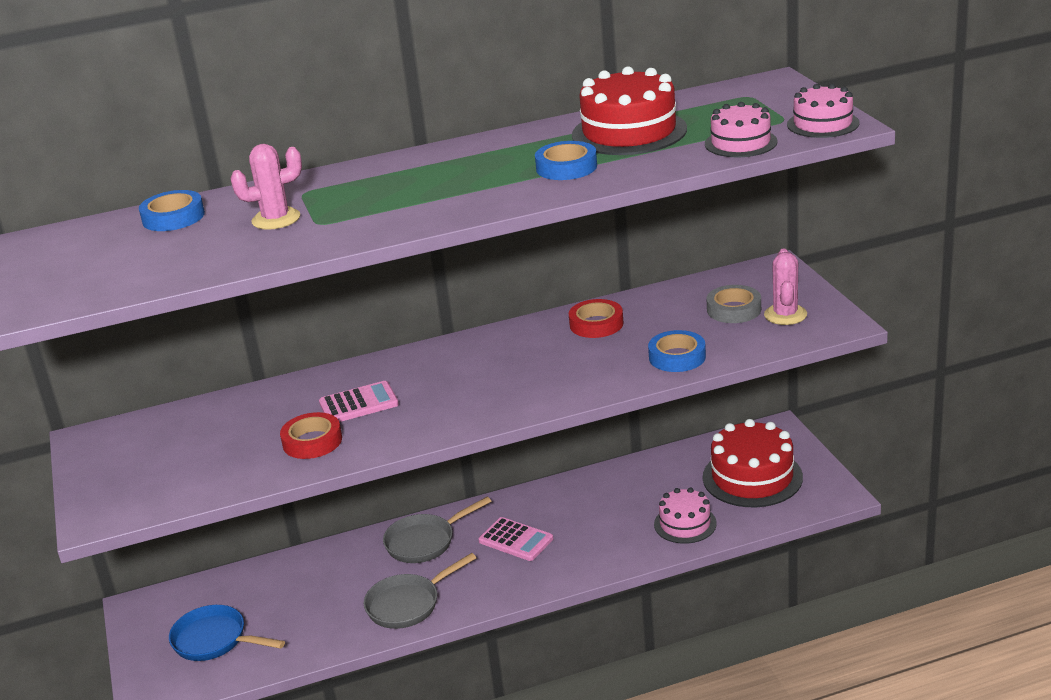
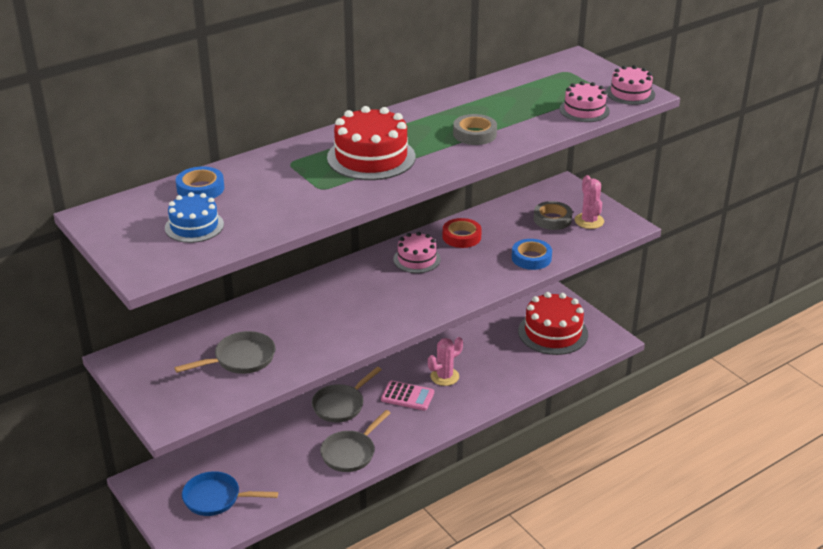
camera: 20 degrees left, 5 degrees up
(131, 259) = (194, 226): none -> blue cake
(227, 452) = (241, 359): none -> grey pan
(276, 219) = (285, 186): pink cactus -> pink cactus (444, 376)
(312, 441) = (302, 345): red tape -> none
(359, 404) = (320, 312): pink calculator -> none
(566, 167) = (474, 134): blue tape -> grey tape
(629, 132) = (500, 103): red cake -> red cake (371, 157)
(685, 524) = (521, 371): pink cake -> pink cake (416, 259)

